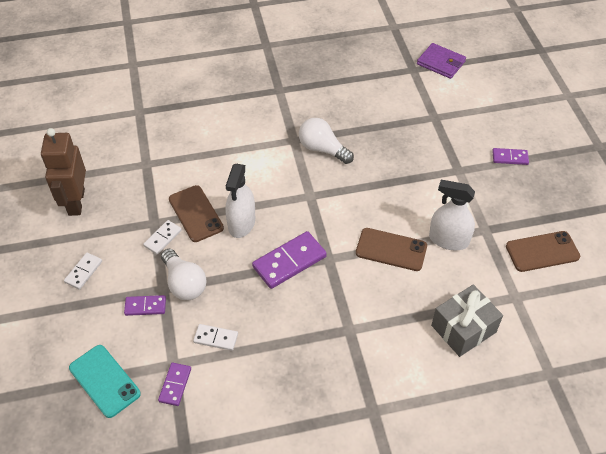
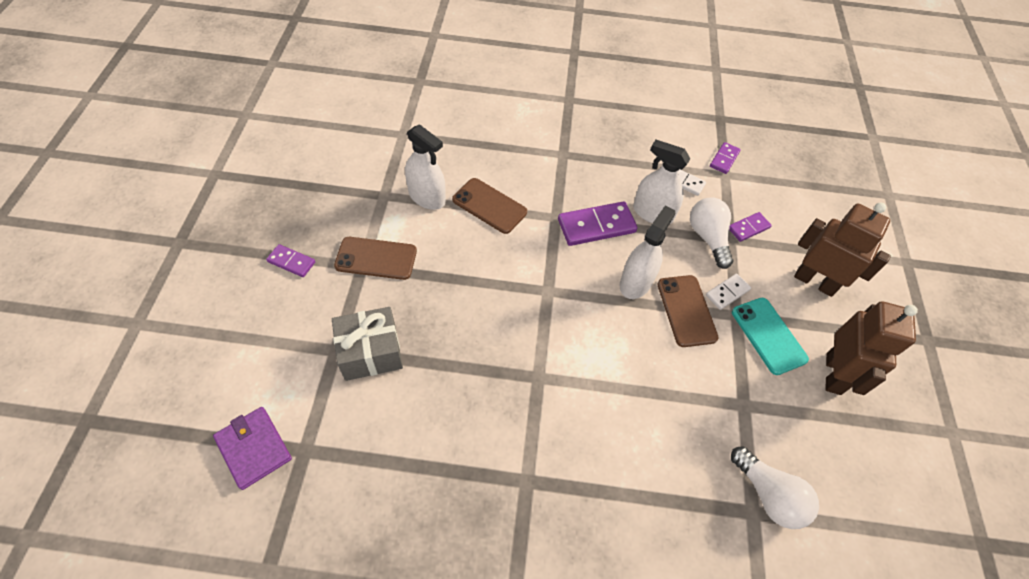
camera: 165 degrees left, 5 degrees up
(83, 272) = (814, 282): white domino -> brown robot
(104, 381) = (785, 179): turquoise phone -> turquoise phone (768, 335)
(145, 306) = (748, 228): purple domino -> purple domino turned 45 degrees counterclockwise
(240, 291) = (653, 213): none -> white spray bottle
(322, 149) = (507, 349): white light bulb -> white light bulb (768, 495)
(463, 329) = (465, 126): grey gift -> grey gift (370, 352)
(542, 251) = (347, 160): brown phone -> brown phone (376, 258)

